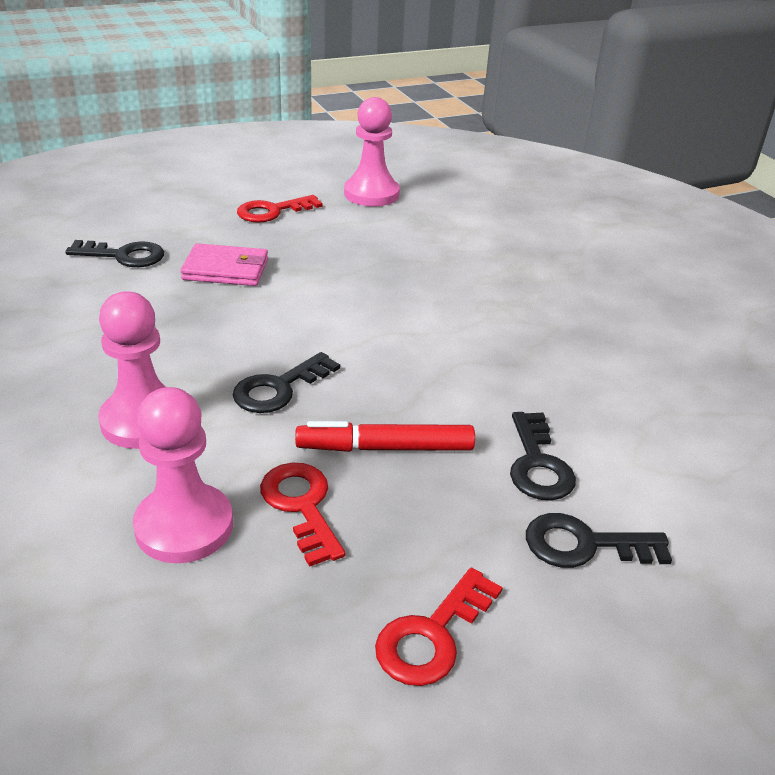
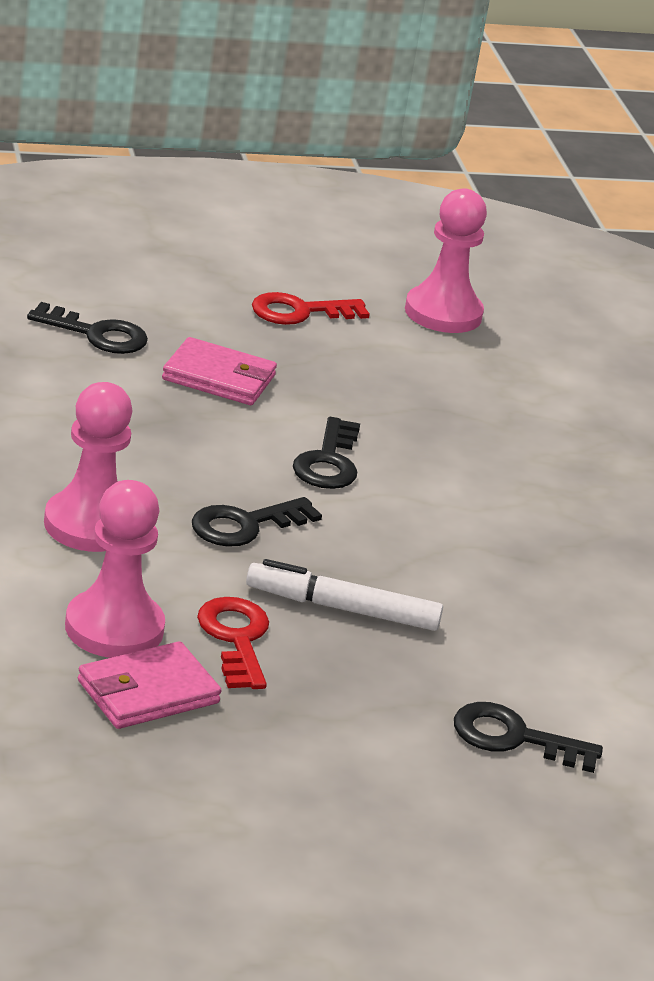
camera: 10 degrees right, 5 degrees down
(232, 594) = (148, 692): none -> pink wallet
(385, 448) = (342, 609): red marker -> white marker
(432, 635) = (326, 766): red key -> none
(538, 464) = (503, 661): black key -> black key (328, 462)

